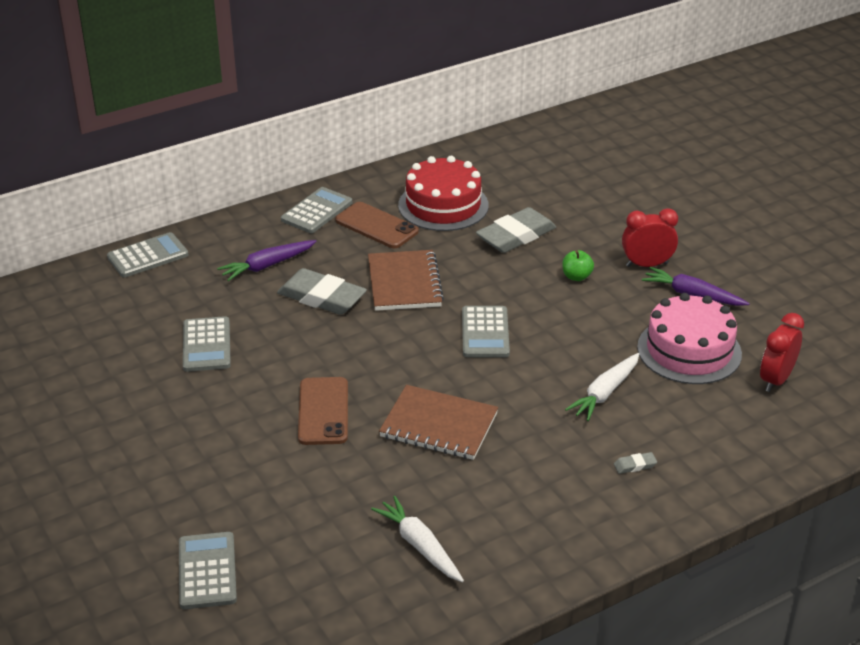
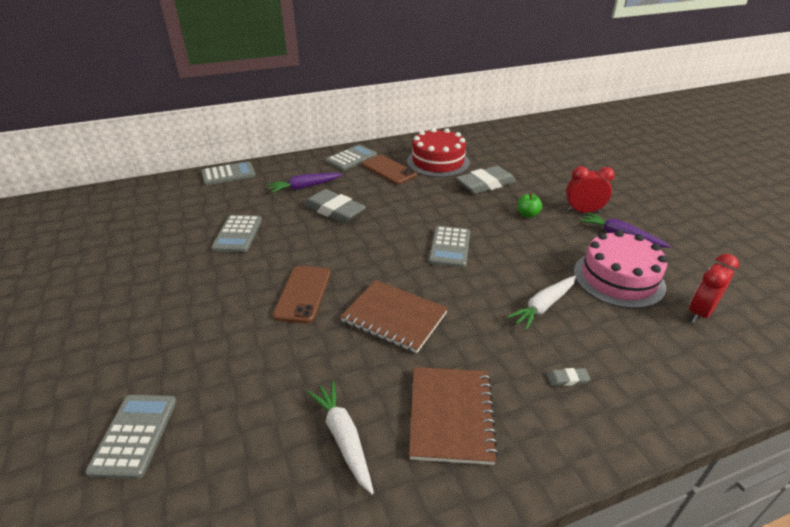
camera: 10 degrees right, 0 degrees up
(404, 283) = (397, 207): brown notebook -> brown notebook (451, 415)

